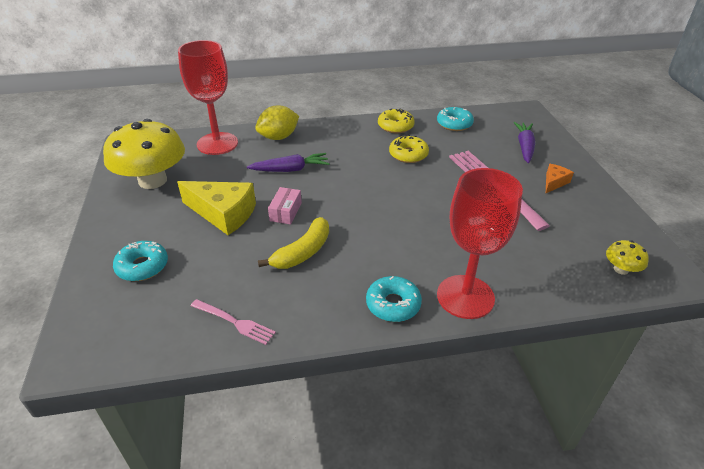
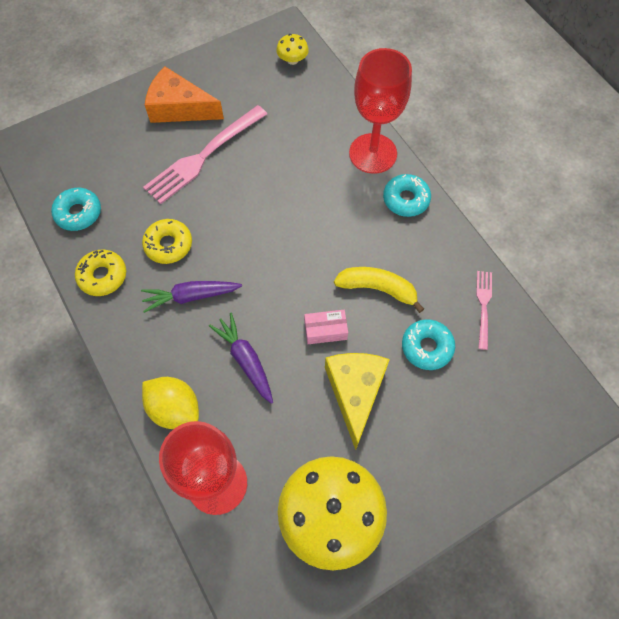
camera: 110 degrees left, 25 degrees up
(142, 266) = (466, 425): turquoise donut -> turquoise donut (427, 347)
(524, 147) = (115, 138): purple carrot -> purple carrot (191, 296)
(554, 182) = (179, 108): orange cheese -> orange cheese, size x1.96

